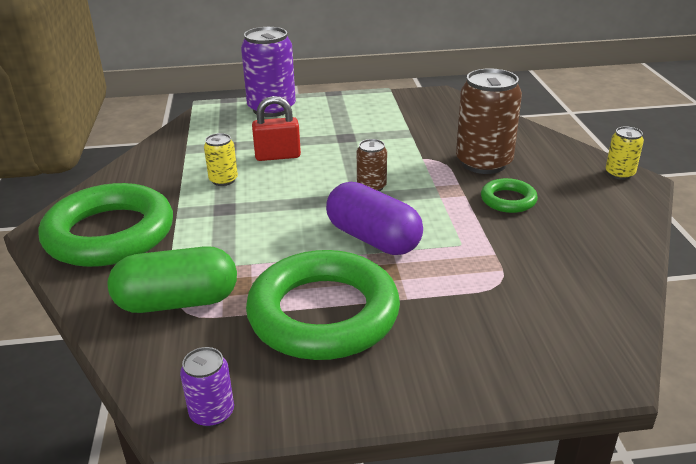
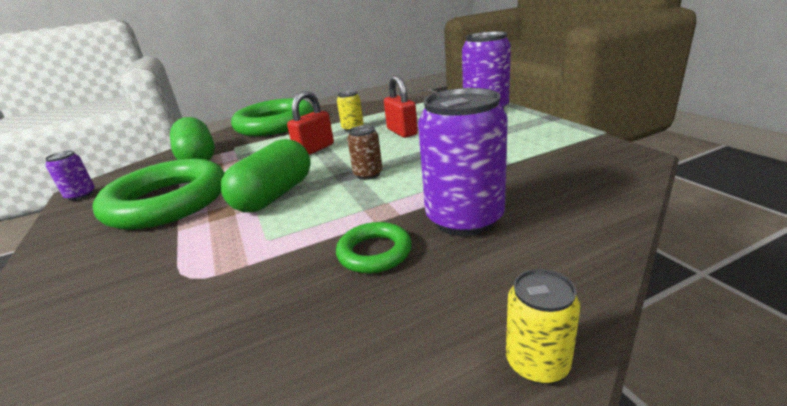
camera: 75 degrees right, 5 degrees down
(265, 209) = (314, 149): none -> red padlock
(373, 239) = (274, 195): purple capsule -> green capsule
(484, 163) = (464, 219): brown can -> purple can

